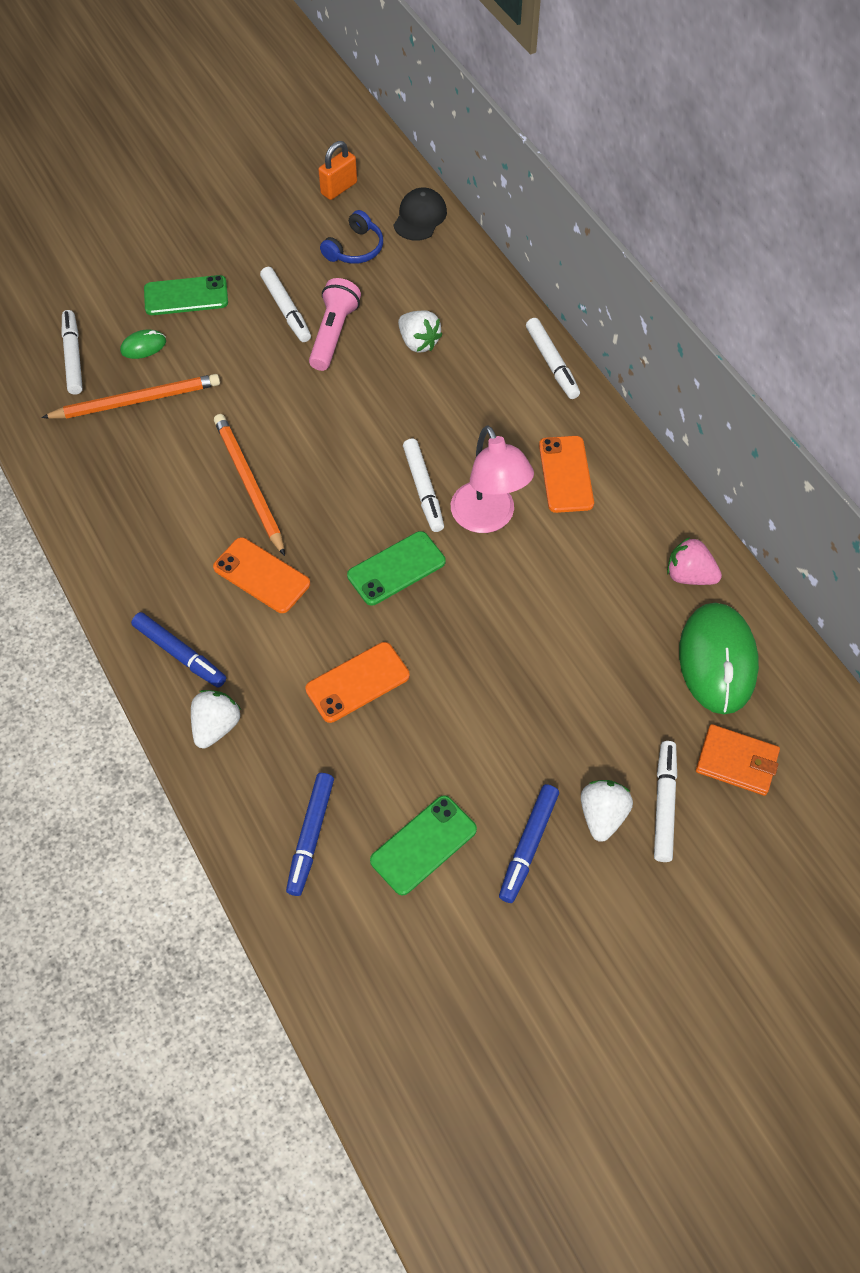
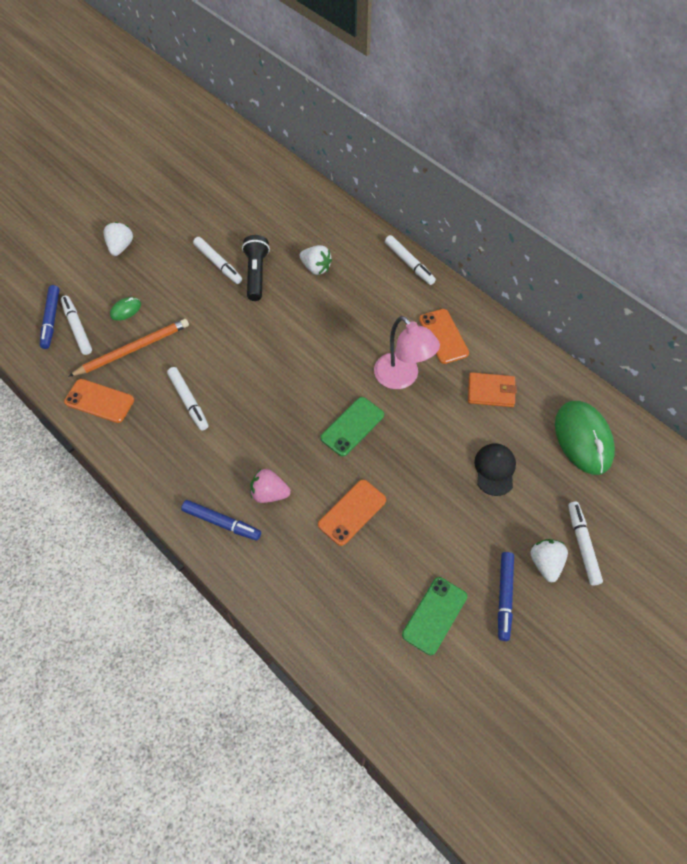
camera: 15 degrees left, 0 degrees up
(186, 296) = (145, 268): green phone -> none
(216, 726) = (264, 568): white strawberry -> white strawberry (120, 247)
(249, 484) = (231, 391): orange pencil -> none
(261, 575) = (261, 453): orange phone -> orange phone (99, 401)
(311, 836) = (356, 630): blue marker -> blue marker (51, 320)
(334, 334) = (256, 274): pink flashlight -> black flashlight
(339, 188) = (227, 173): orange padlock -> none
(355, 249) = (252, 212): blue headphones -> none
(420, 217) = (289, 183): black cap -> black cap (495, 470)
(423, 489) = (352, 367): white marker -> white marker (188, 401)
(689, 575) = (546, 386): pink strawberry -> pink strawberry (269, 493)
(736, 762) = (619, 504): orange wallet -> orange wallet (491, 391)

